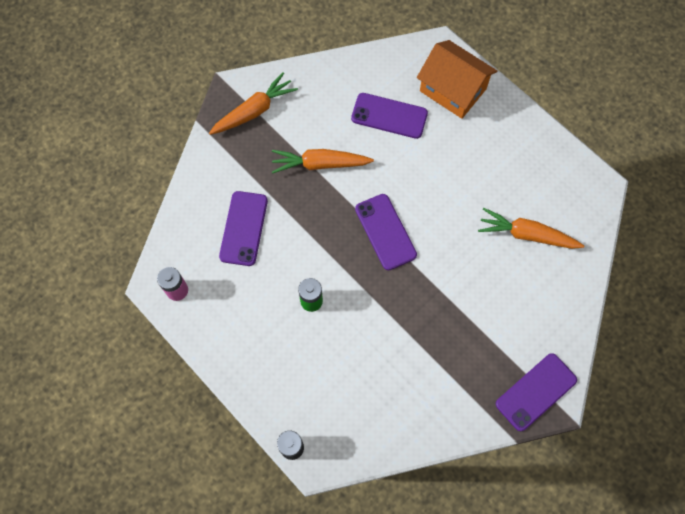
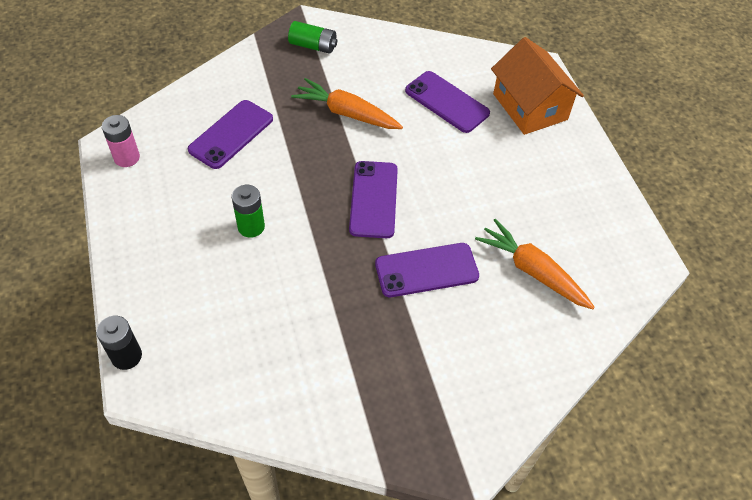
camera: 25 degrees right, 15 degrees down
(254, 111) = (313, 46): orange carrot -> green battery
(536, 392) = (444, 440): purple phone -> purple phone (426, 270)

